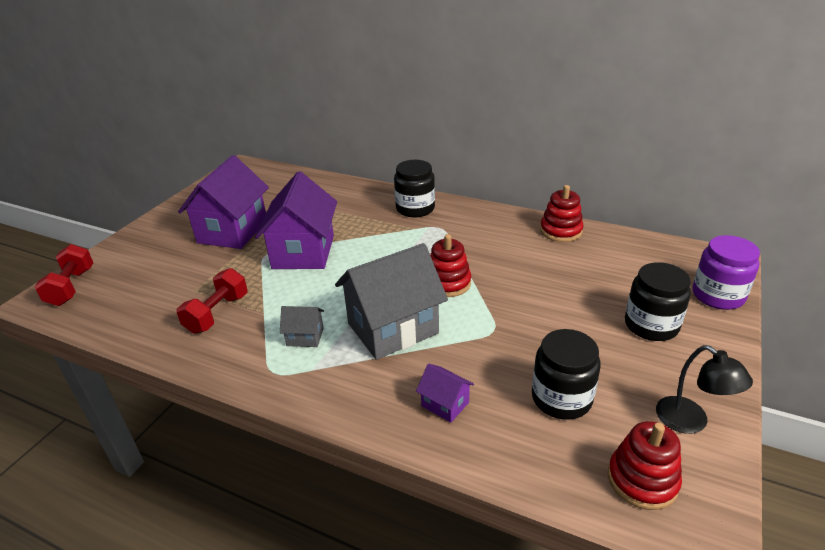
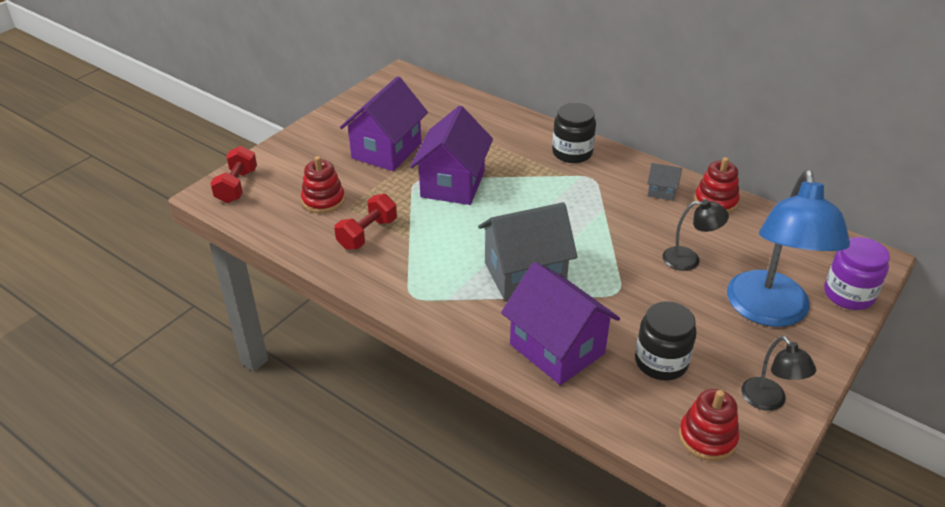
camera: 10 degrees right, 5 degrees up
(305, 337) = (444, 269): grey house -> grey house (662, 192)
(445, 404) = (557, 349): purple house -> purple house, size x2.25
(447, 283) = (586, 239): red stacking toy -> red stacking toy (323, 200)
(554, 287) = (689, 259): none -> black lamp
(651, 325) = (769, 312): black jar -> blue lamp

